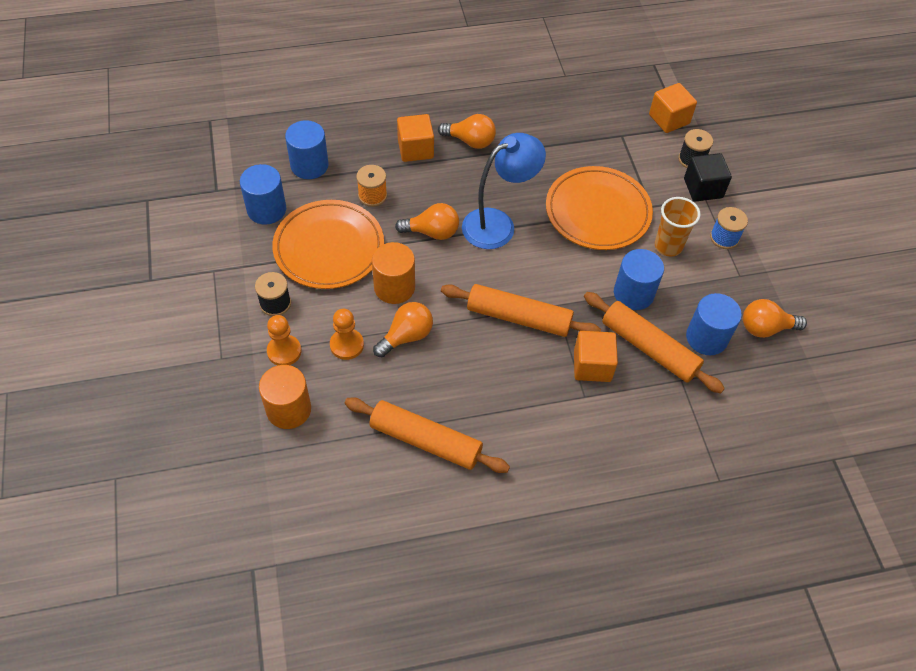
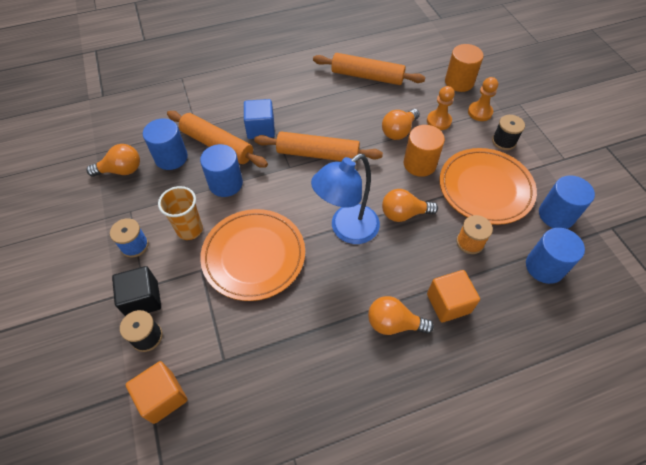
camera: 175 degrees right, 0 degrees up
(592, 366) = (260, 129): orange cube -> blue cube

